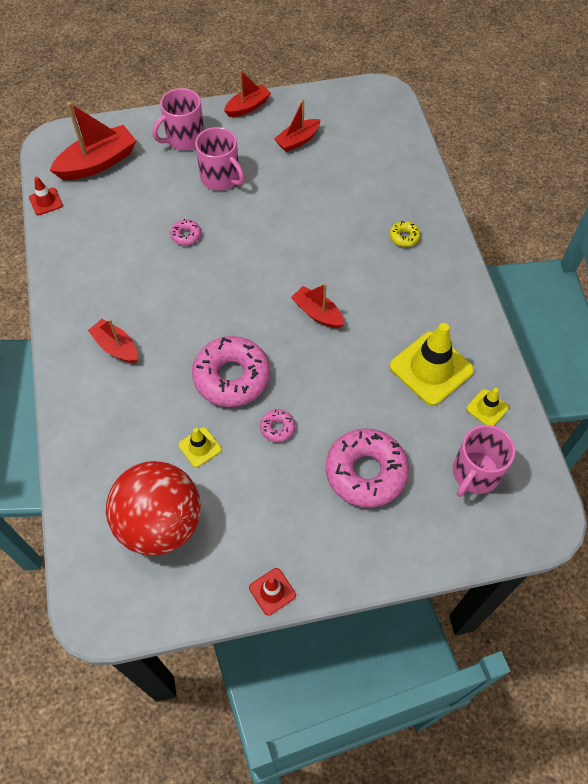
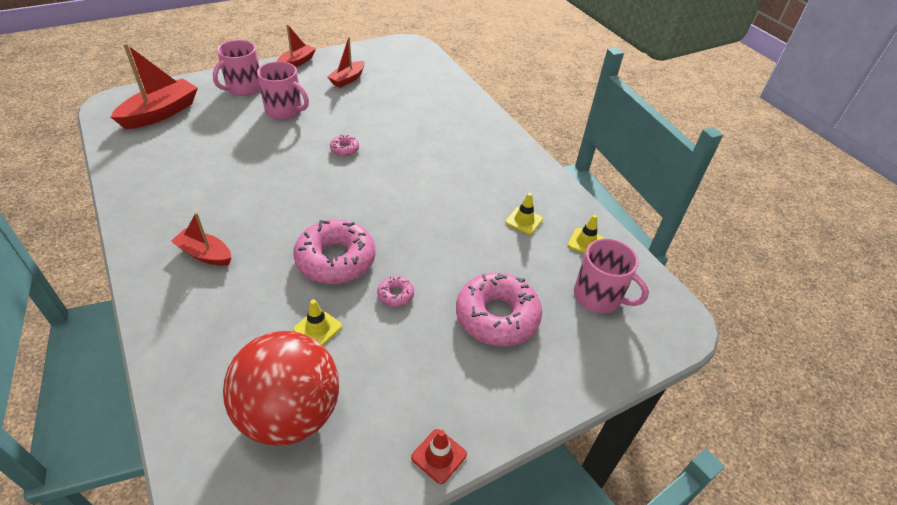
camera: 20 degrees left, 15 degrees down
(46, 201) = (109, 147): red traffic cone -> none
(186, 235) = (261, 155): pink donut -> pink donut (344, 149)
(317, 313) = (405, 195): red boat -> none
(404, 237) = (462, 131): yellow donut -> none
(431, 368) = (524, 221): yellow traffic cone -> yellow traffic cone, size x0.49
(475, 473) = (599, 297): pink mug -> pink mug turned 75 degrees counterclockwise

